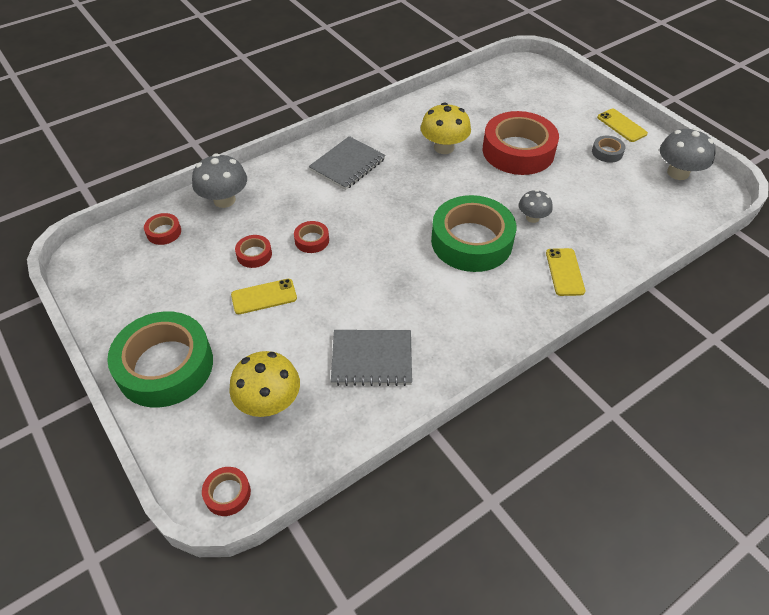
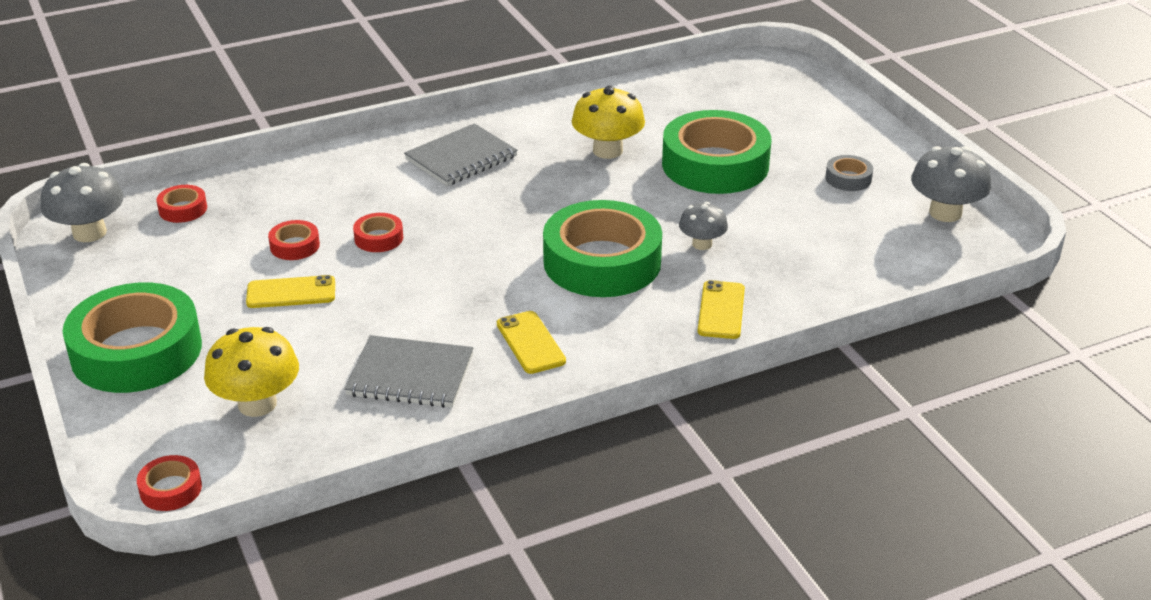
camera: 10 degrees right, 15 degrees down
(224, 200) = (276, 181): grey mushroom -> grey mushroom (89, 233)
(518, 151) = (715, 165): red tape -> green tape
(621, 125) = (885, 148): yellow phone -> yellow phone (530, 343)

